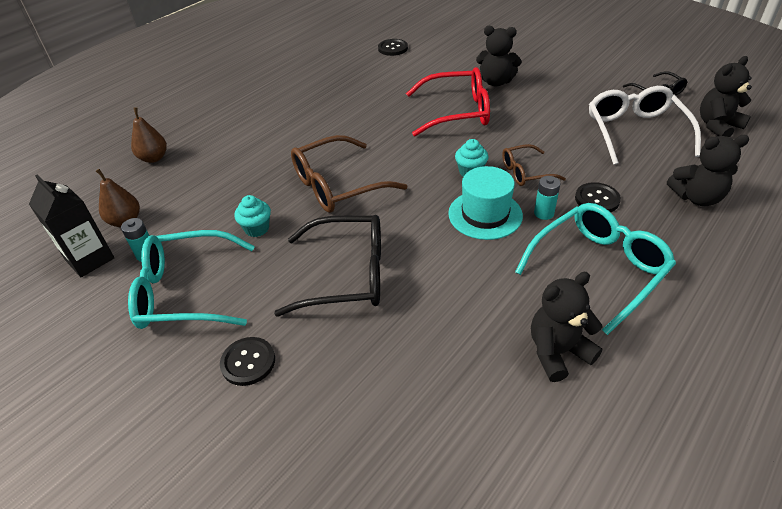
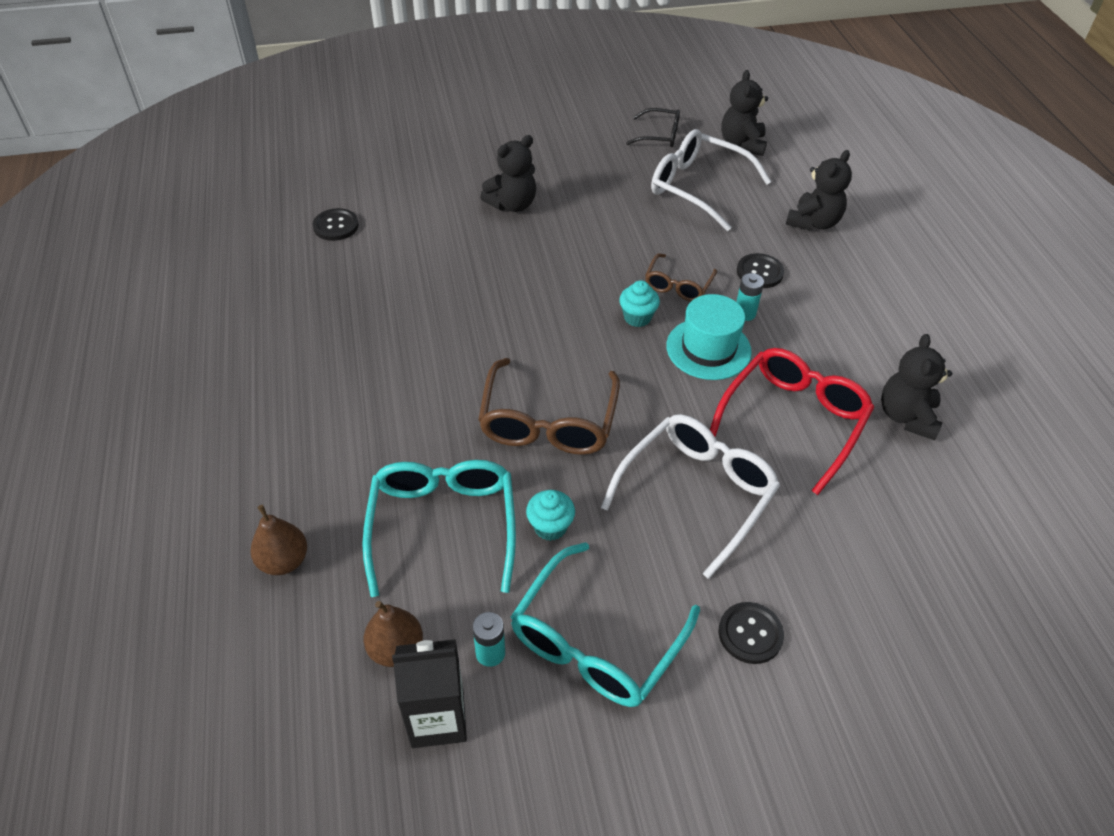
camera: 55 degrees left, 5 degrees up
(347, 275) = (697, 492): black glasses -> white glasses
(457, 112) = (529, 262): red glasses -> red glasses (793, 420)
(598, 268) = (840, 331): turquoise glasses -> turquoise glasses (443, 525)

